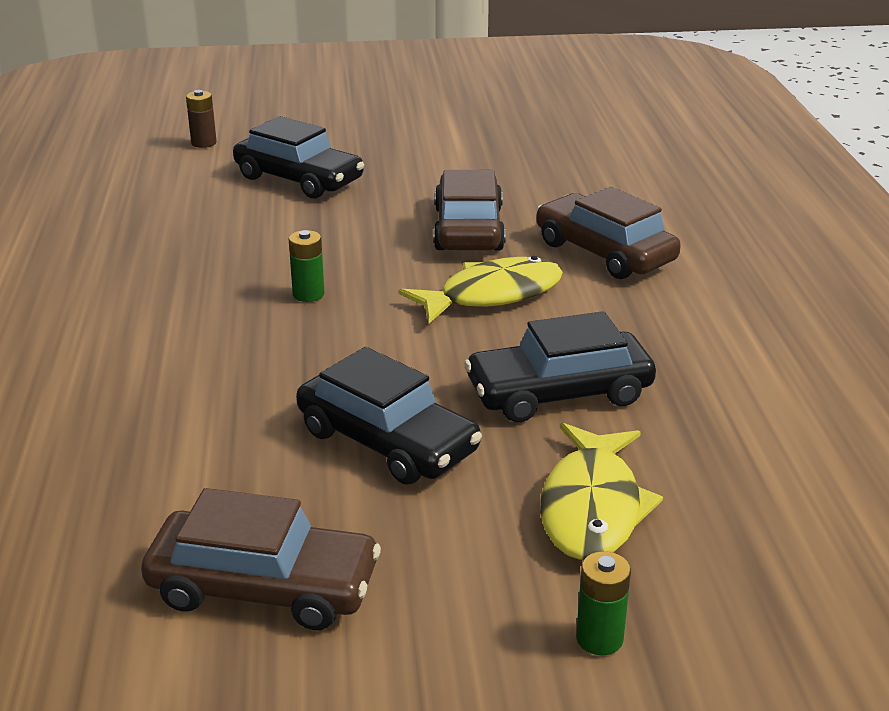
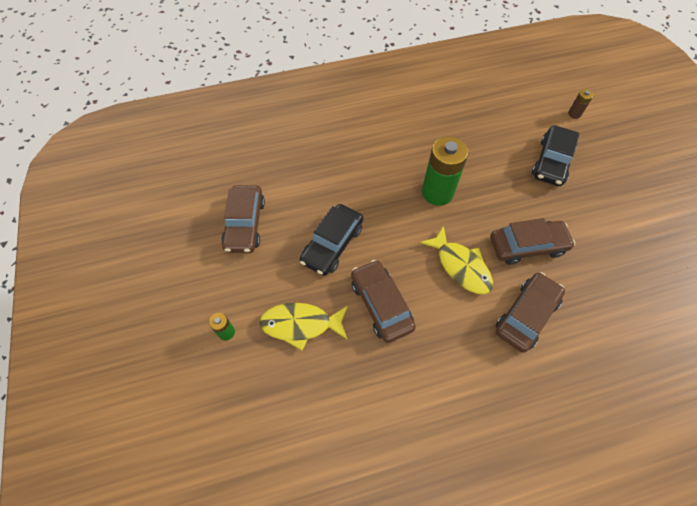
camera: 80 degrees right, 30 degrees up
(308, 294) = (437, 192): green battery -> green battery, size x2.22
(559, 393) = (381, 304): black car -> brown car

